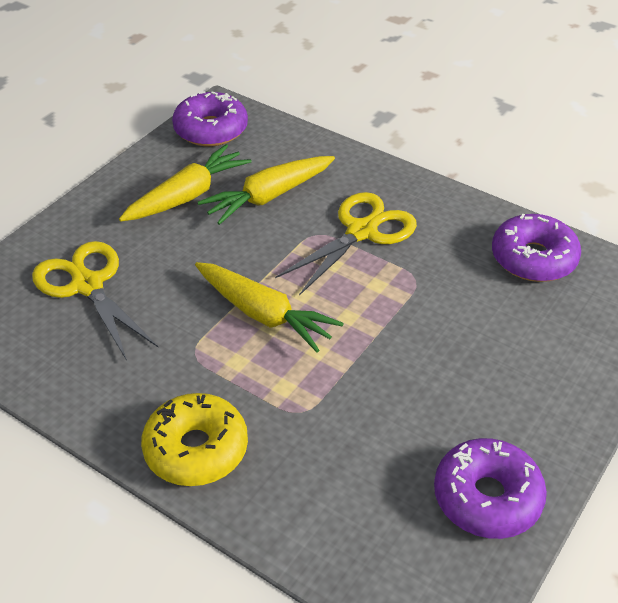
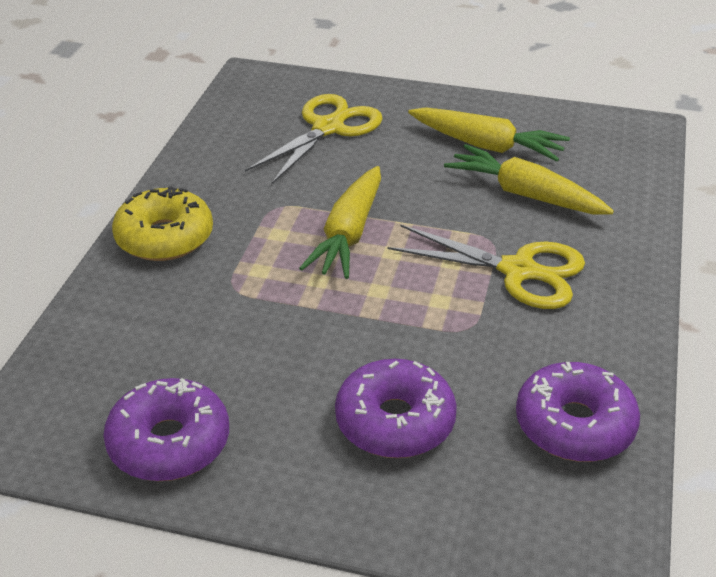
camera: 70 degrees right, 5 degrees down
(211, 130) = (602, 132): purple donut -> purple donut (395, 421)

